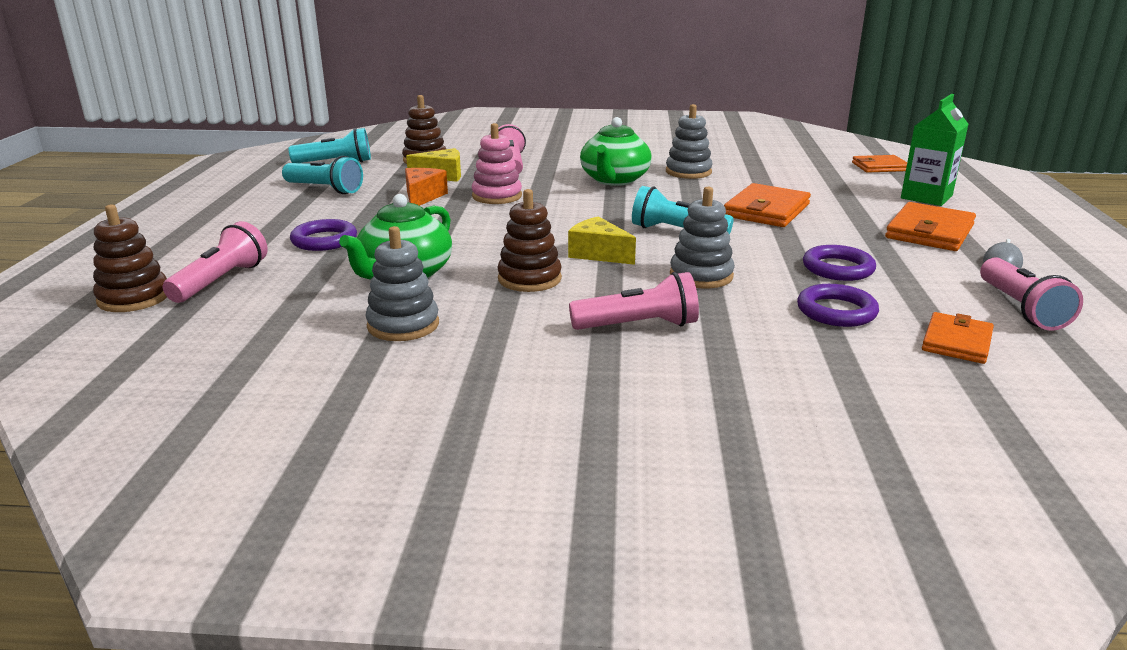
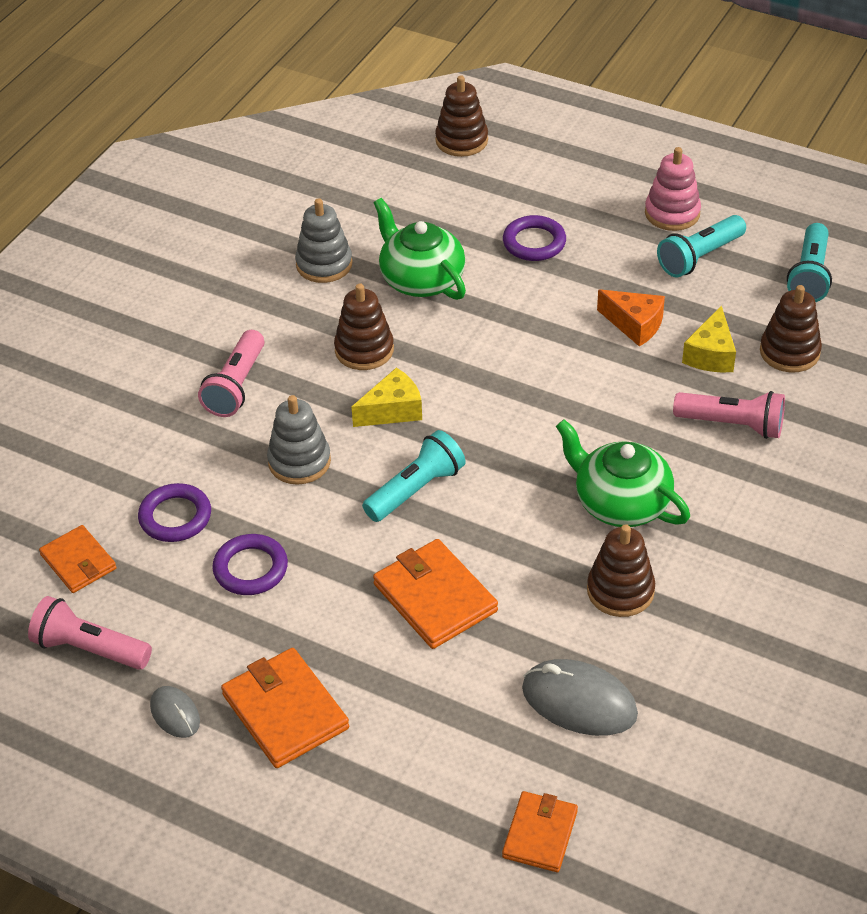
camera: 115 degrees right, 20 degrees up
(221, 281) = (470, 181): pink flashlight -> none
(497, 196) = (607, 382): pink stacking toy -> pink stacking toy (672, 213)
(688, 172) = (620, 591): grey stacking toy -> brown stacking toy
(783, 170) = (579, 701): none -> grey mouse
(926, 197) = (390, 795): green carton -> none

